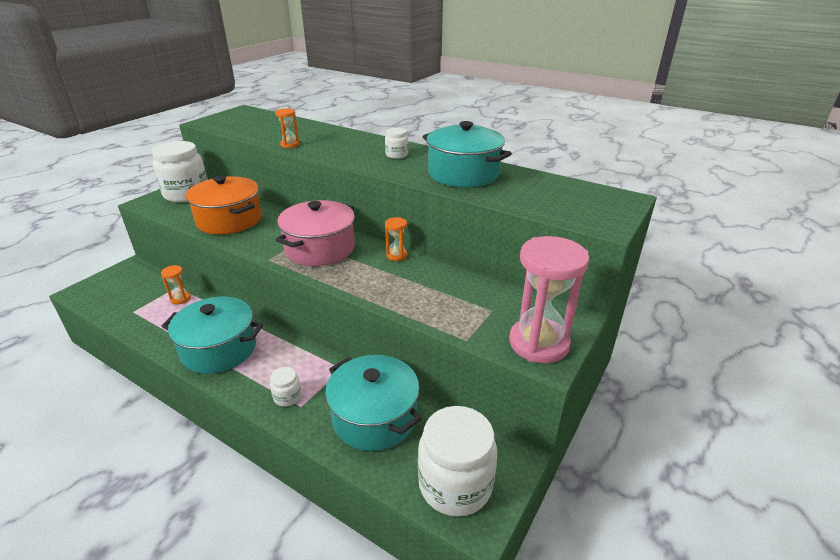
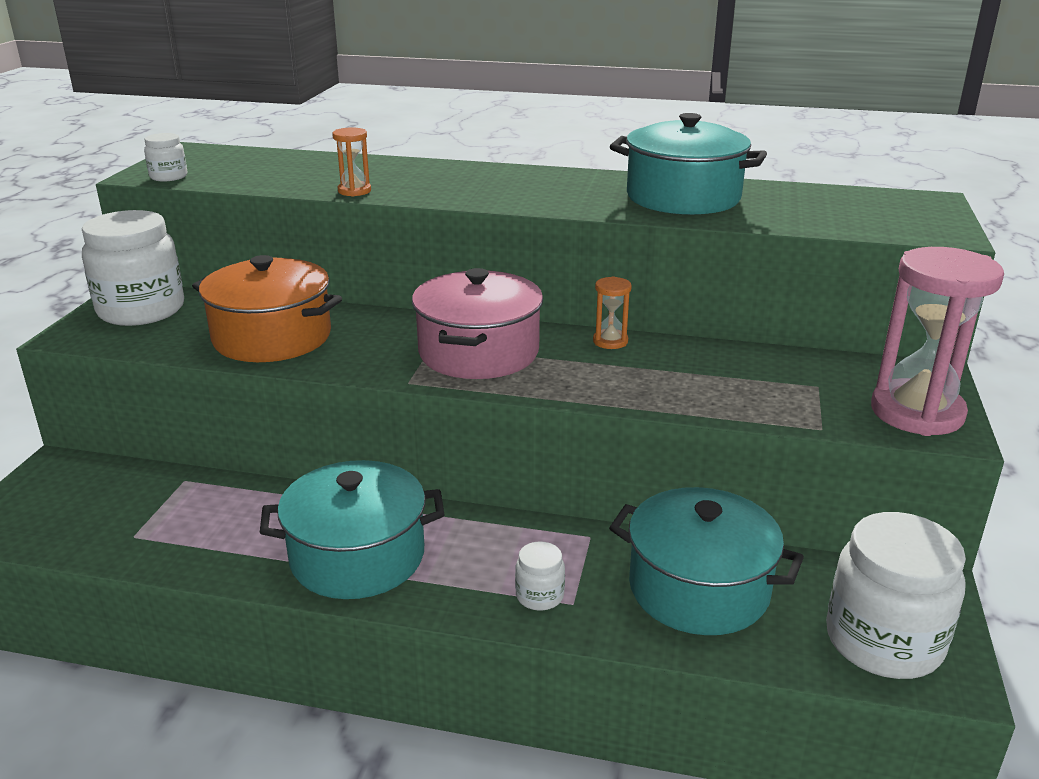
camera: 20 degrees left, 5 degrees down
(180, 299) = (210, 497): orange hourglass -> none
(396, 155) = (551, 185): white jar -> white jar (168, 177)

